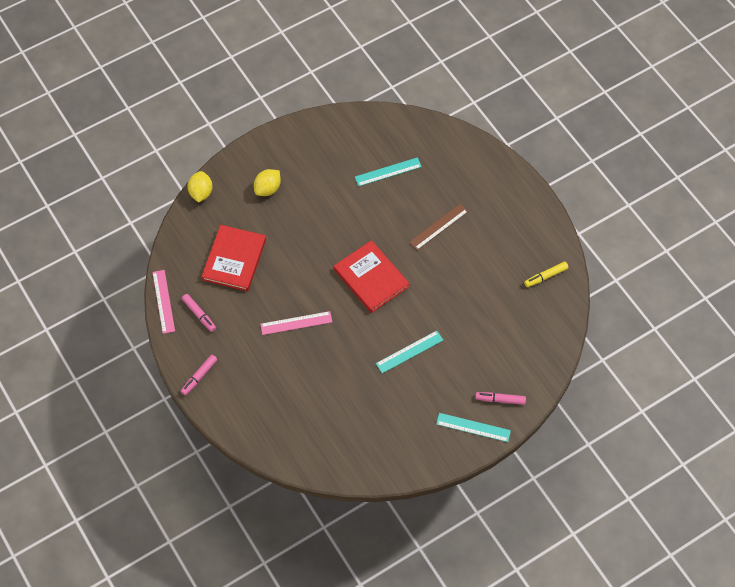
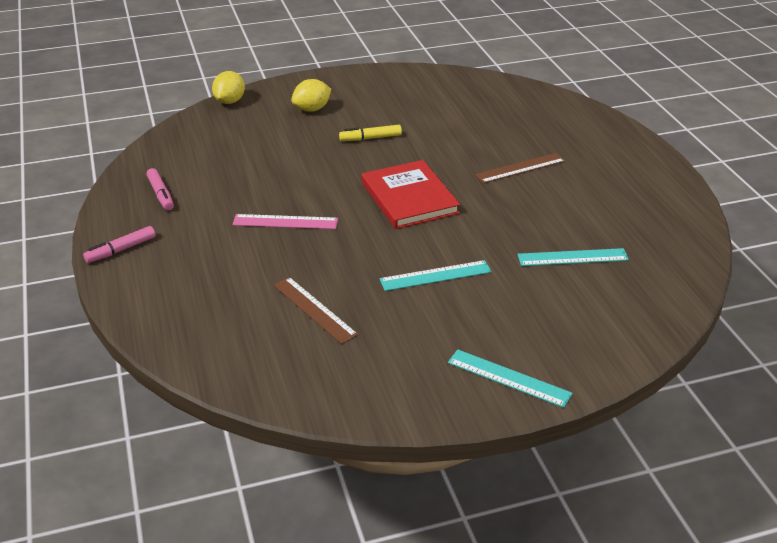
camera: 15 degrees right, 25 degrees down
(163, 301) = (123, 176): pink ruler -> none
(234, 259) = (236, 156): red book -> none
(344, 400) = (314, 309): none -> brown ruler
(388, 172) = (469, 117): turquoise ruler -> turquoise ruler (572, 257)
(500, 399) = (563, 353): pink marker -> none
(545, 276) = (665, 234): yellow marker -> yellow marker (370, 138)

